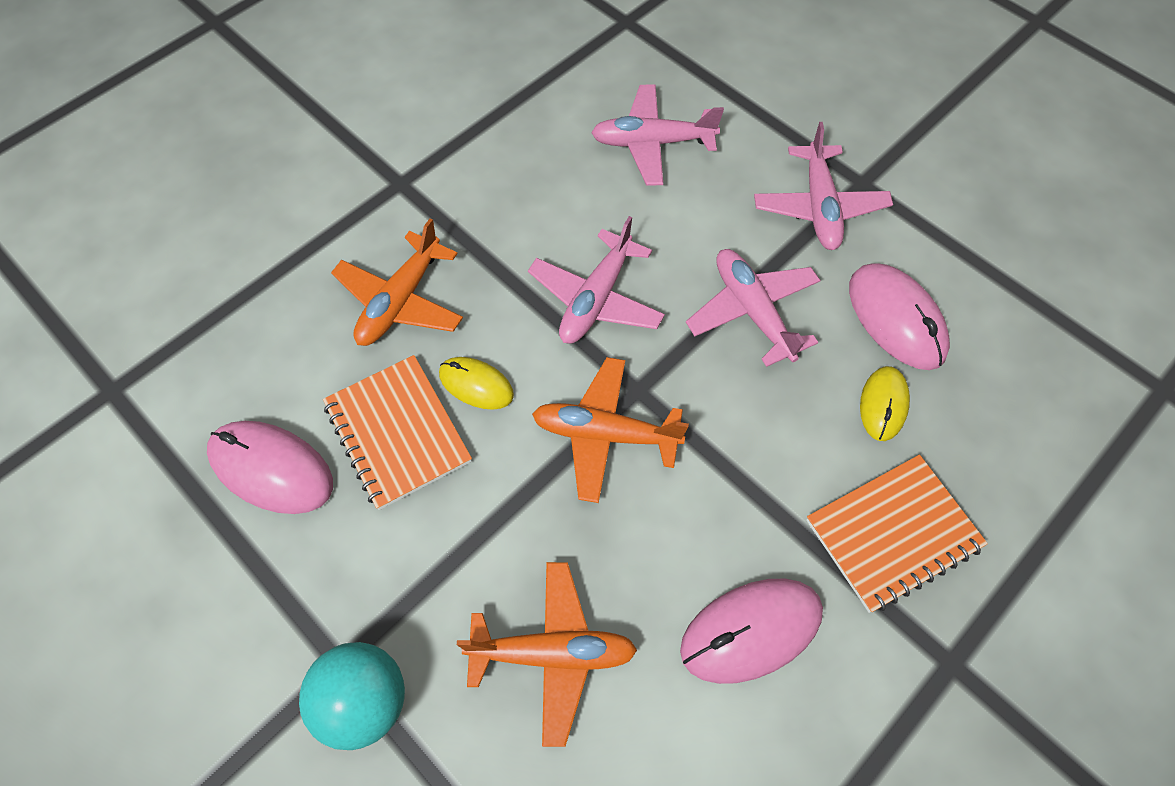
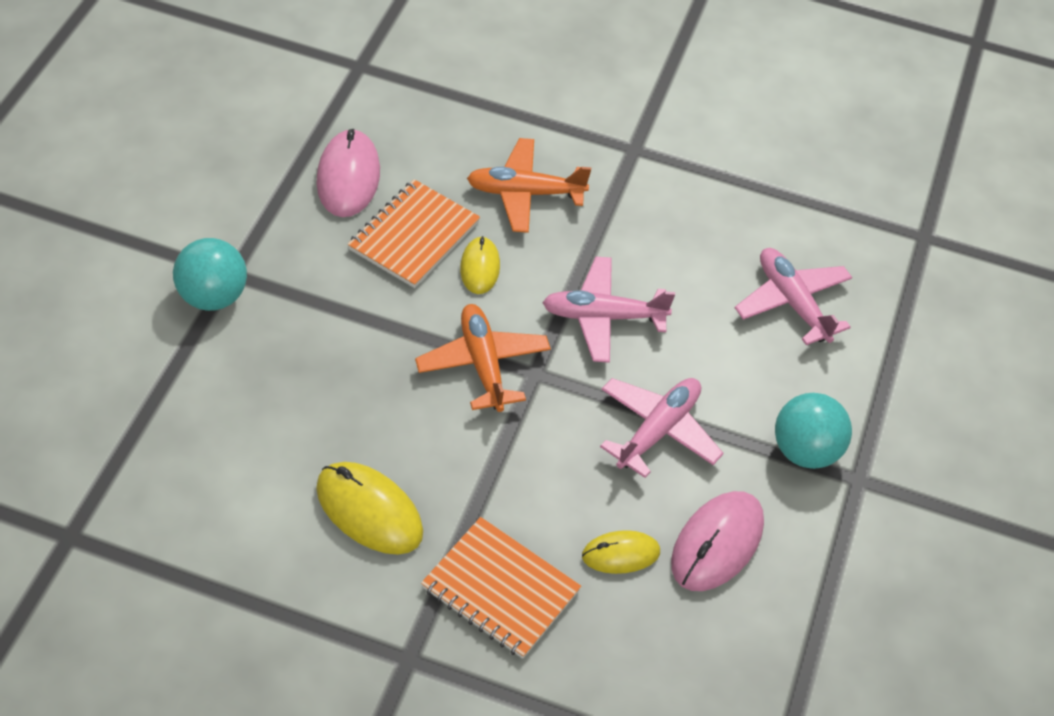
camera: 60 degrees right, 10 degrees down
(552, 653) = (294, 391): orange plane -> none
(751, 631) = (369, 511): pink mouse -> yellow mouse
(819, 207) = (805, 451): pink plane -> turquoise ball

